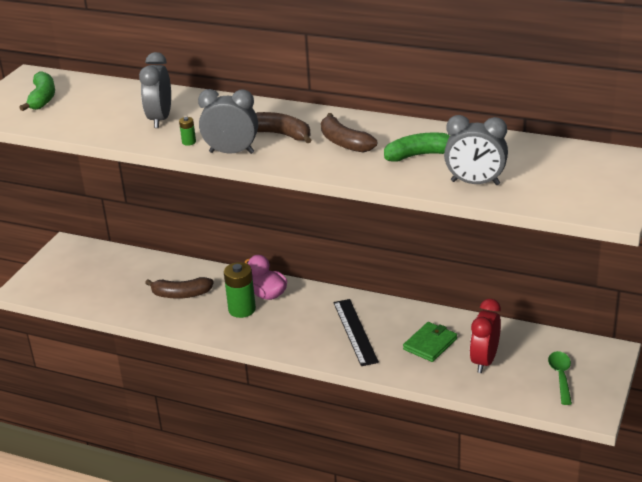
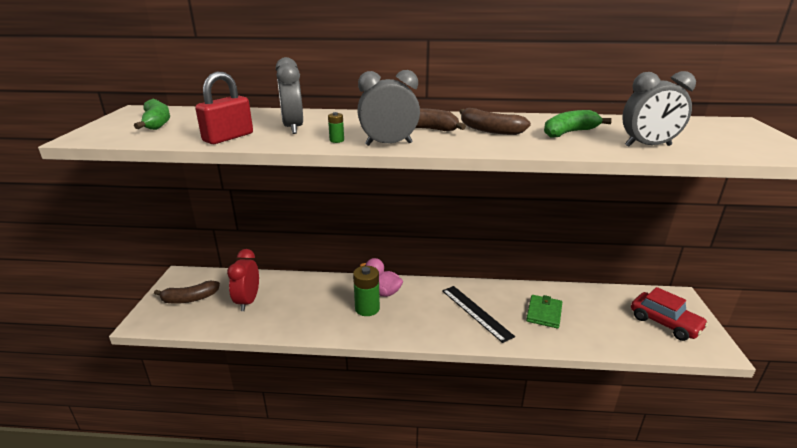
camera: 20 degrees left, 5 degrees down
(97, 127) = (228, 137): none -> red padlock
(181, 294) = (305, 303): brown banana -> brown banana (190, 299)
(484, 361) = (597, 320): red clock -> red clock (248, 301)
(560, 376) = (665, 323): green spoon -> red car

